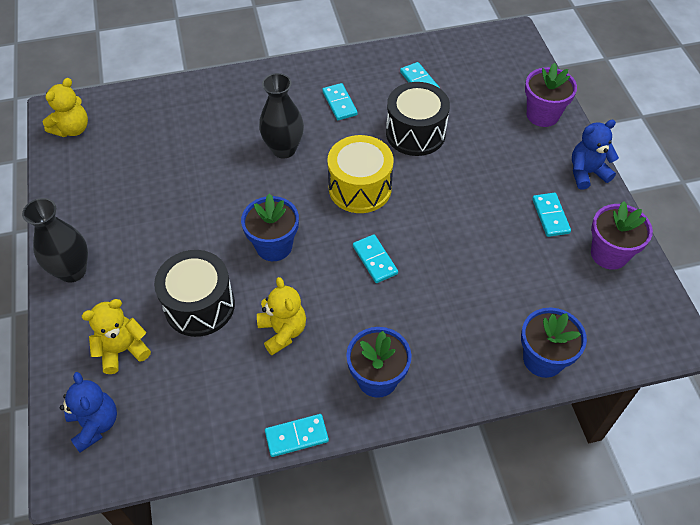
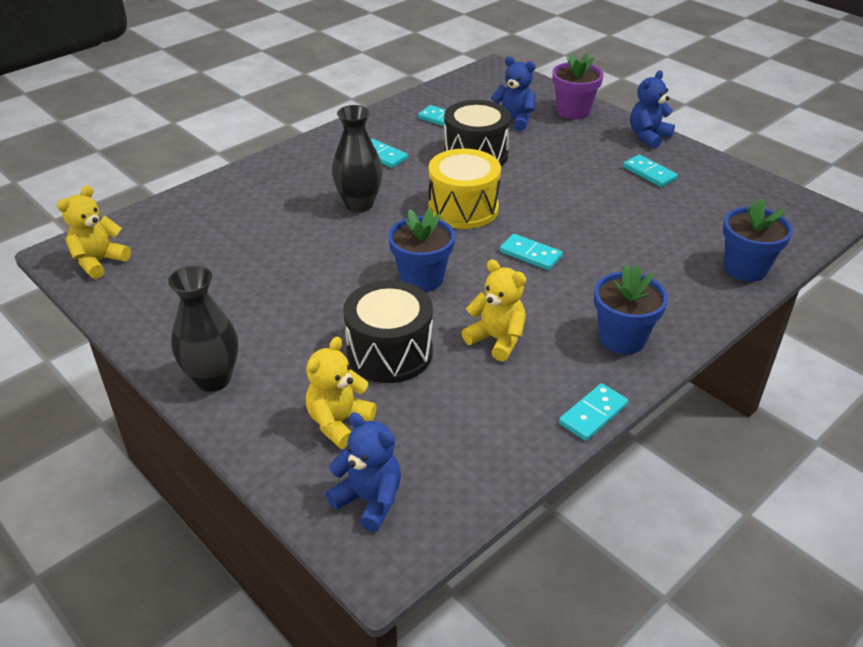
camera: 30 degrees left, 15 degrees down
(72, 129) = (99, 261): yellow teddy bear -> yellow teddy bear turned 150 degrees counterclockwise
(479, 106) = (513, 120): none -> blue teddy bear
(609, 254) = (721, 181): purple flower pot -> none

